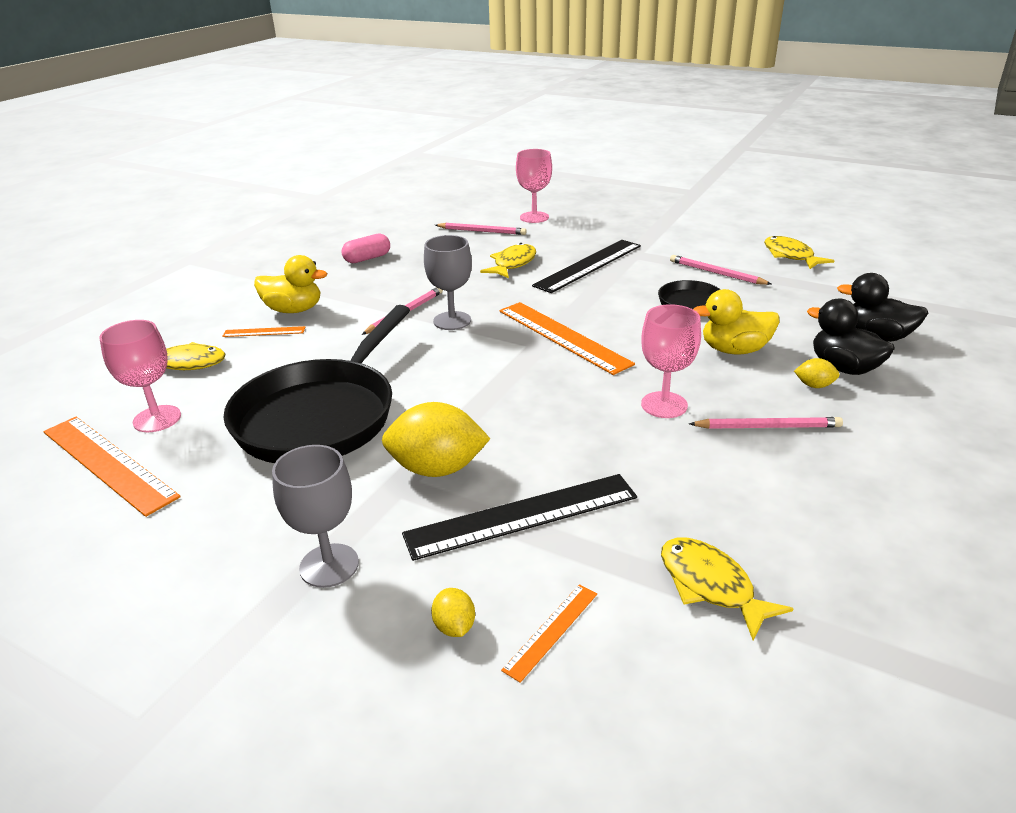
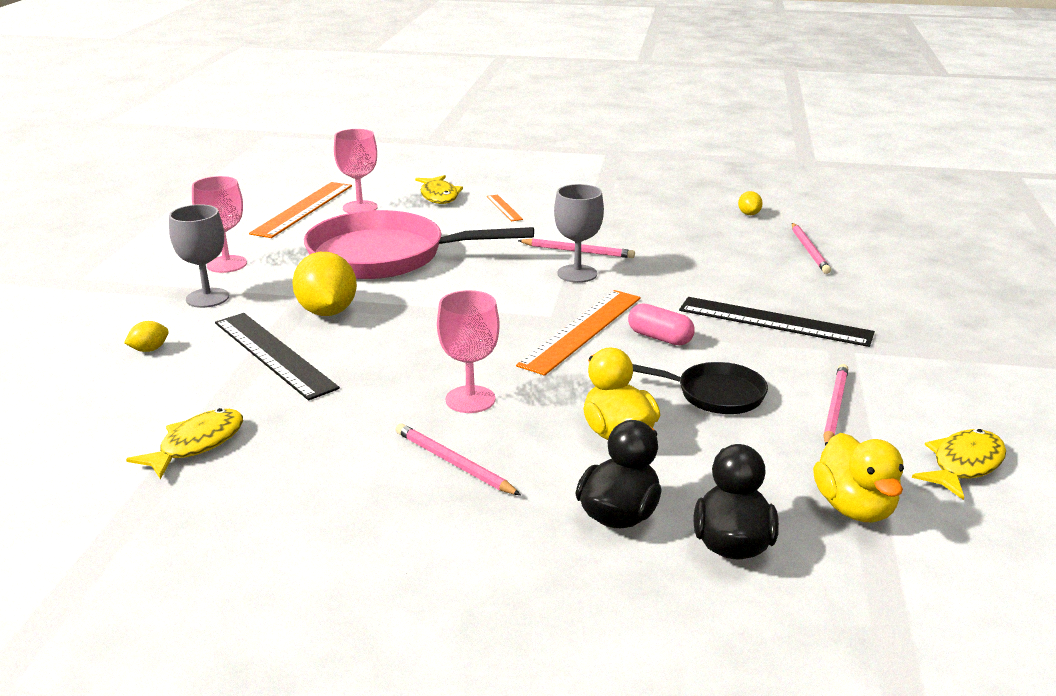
camera: 70 degrees right, 5 degrees down
(294, 310) = (550, 209): yellow duck -> yellow duck (854, 508)
(321, 416) = (385, 256): black pan -> pink pan
(367, 258) = (681, 213): pink capsule -> pink capsule (659, 338)
(513, 264) = (736, 280): yellow fish -> none
(534, 217) = (887, 271): pink goblet -> pink goblet (227, 264)
(551, 631) = (145, 384): orange ruler -> none
(768, 427) = (453, 463): pink pencil -> pink pencil turned 150 degrees clockwise
(814, 385) = (560, 492): yellow lemon -> yellow lemon (749, 214)

